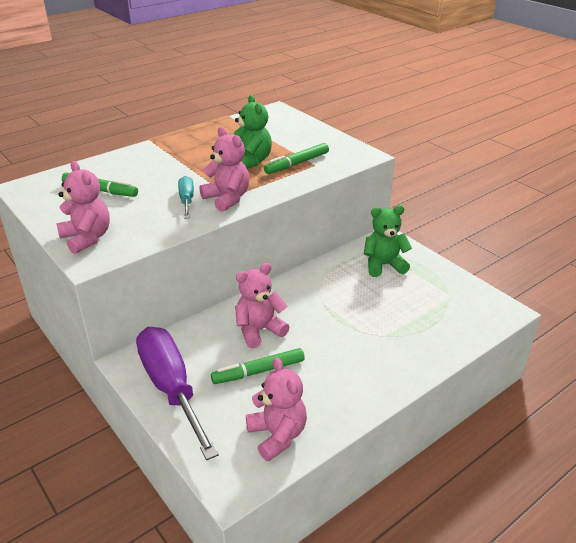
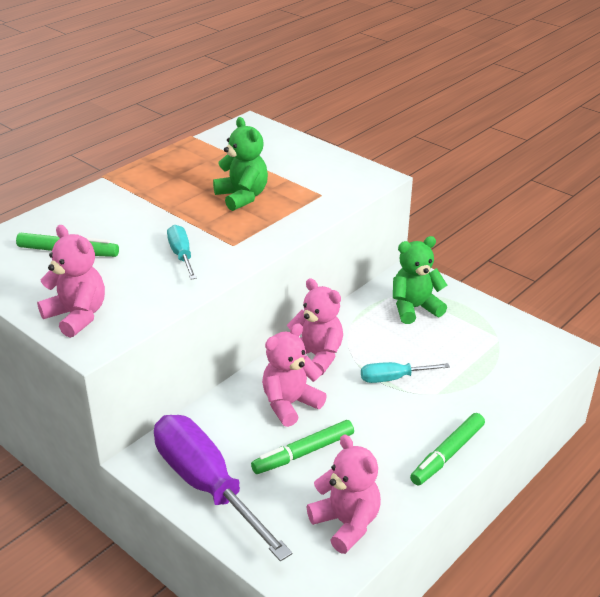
camera: 10 degrees left, 0 degrees up
(227, 199) = (230, 248): pink teddy bear -> pink teddy bear (316, 356)
(297, 164) = (299, 195): green marker -> green marker (447, 454)
(350, 319) = (393, 378): none -> turquoise screwdriver

